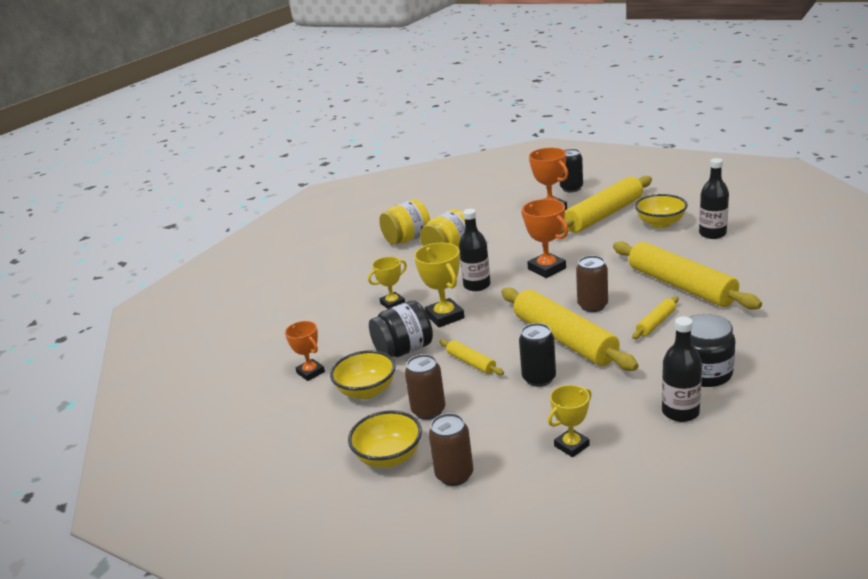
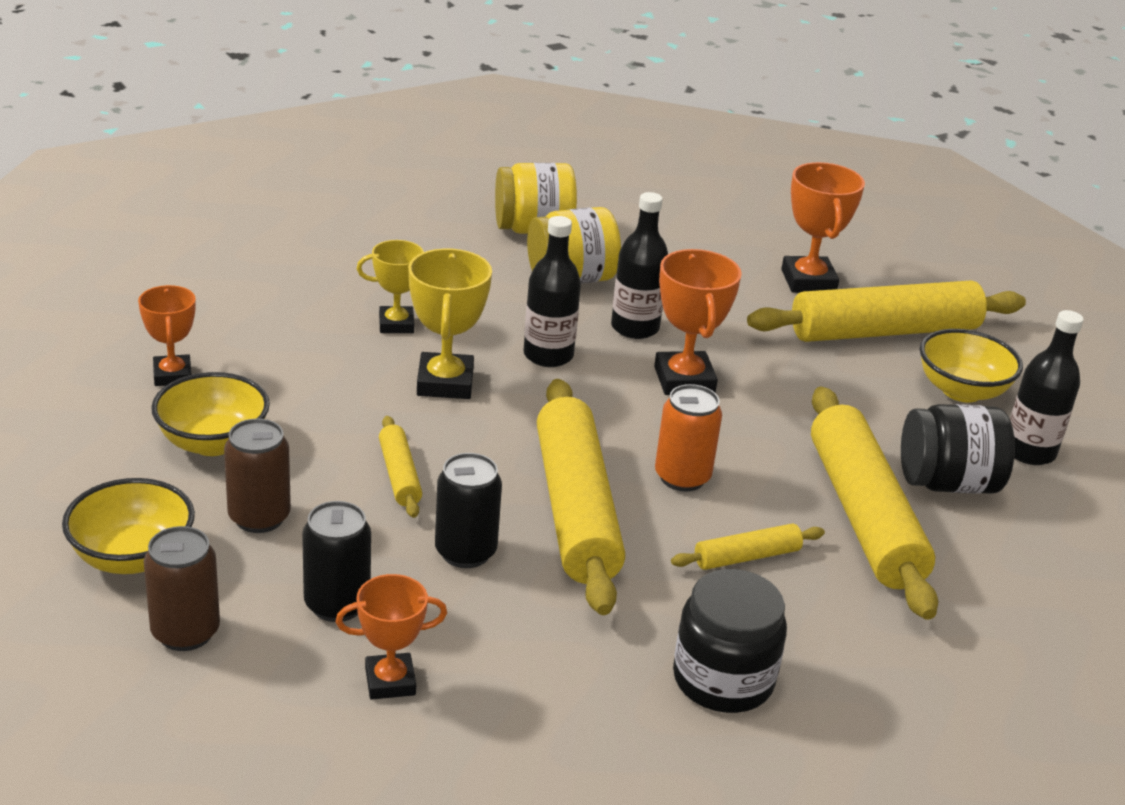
camera: 20 degrees right, 5 degrees up
(404, 350) = (330, 406): black jar -> black jar (947, 483)
(571, 188) = (886, 260): black can -> black can (337, 604)
(571, 446) = (390, 681): yellow trophy -> orange trophy
(592, 306) = (682, 477): brown can -> orange can
(680, 412) = (609, 720): black bottle -> black bottle (635, 328)

